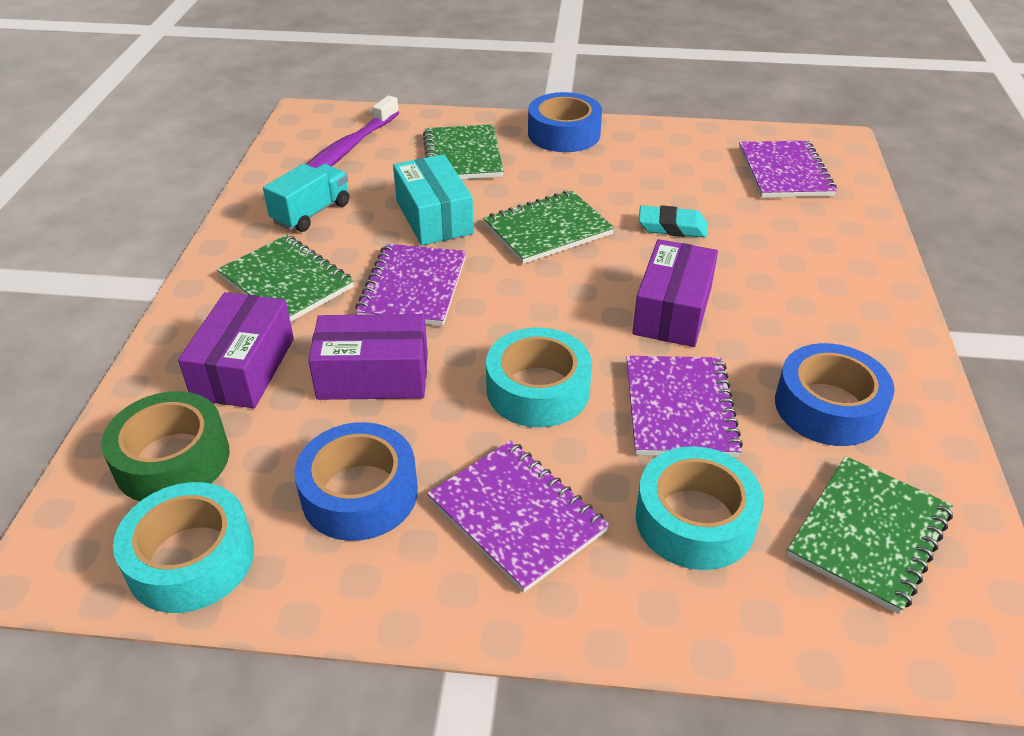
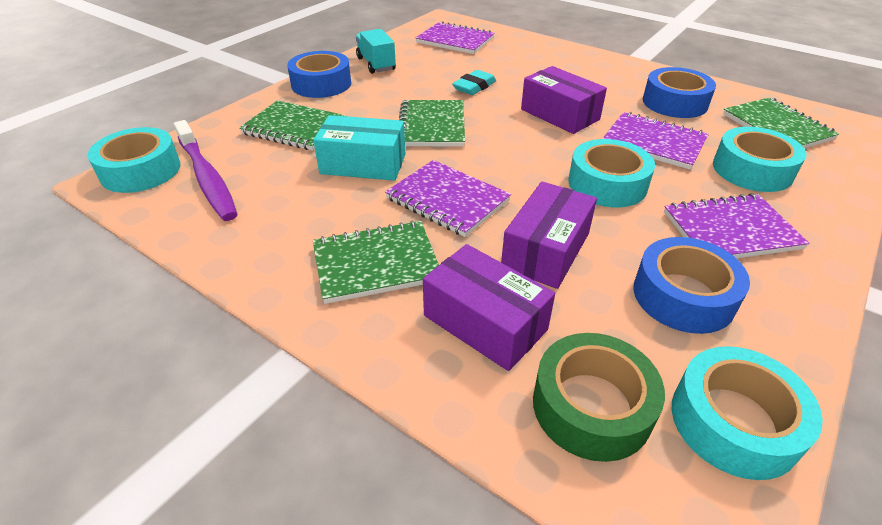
camera: 60 degrees left, 0 degrees up
(311, 213) = (283, 221): turquoise truck -> turquoise truck (376, 64)
(330, 120) = (140, 171): none -> turquoise tape

